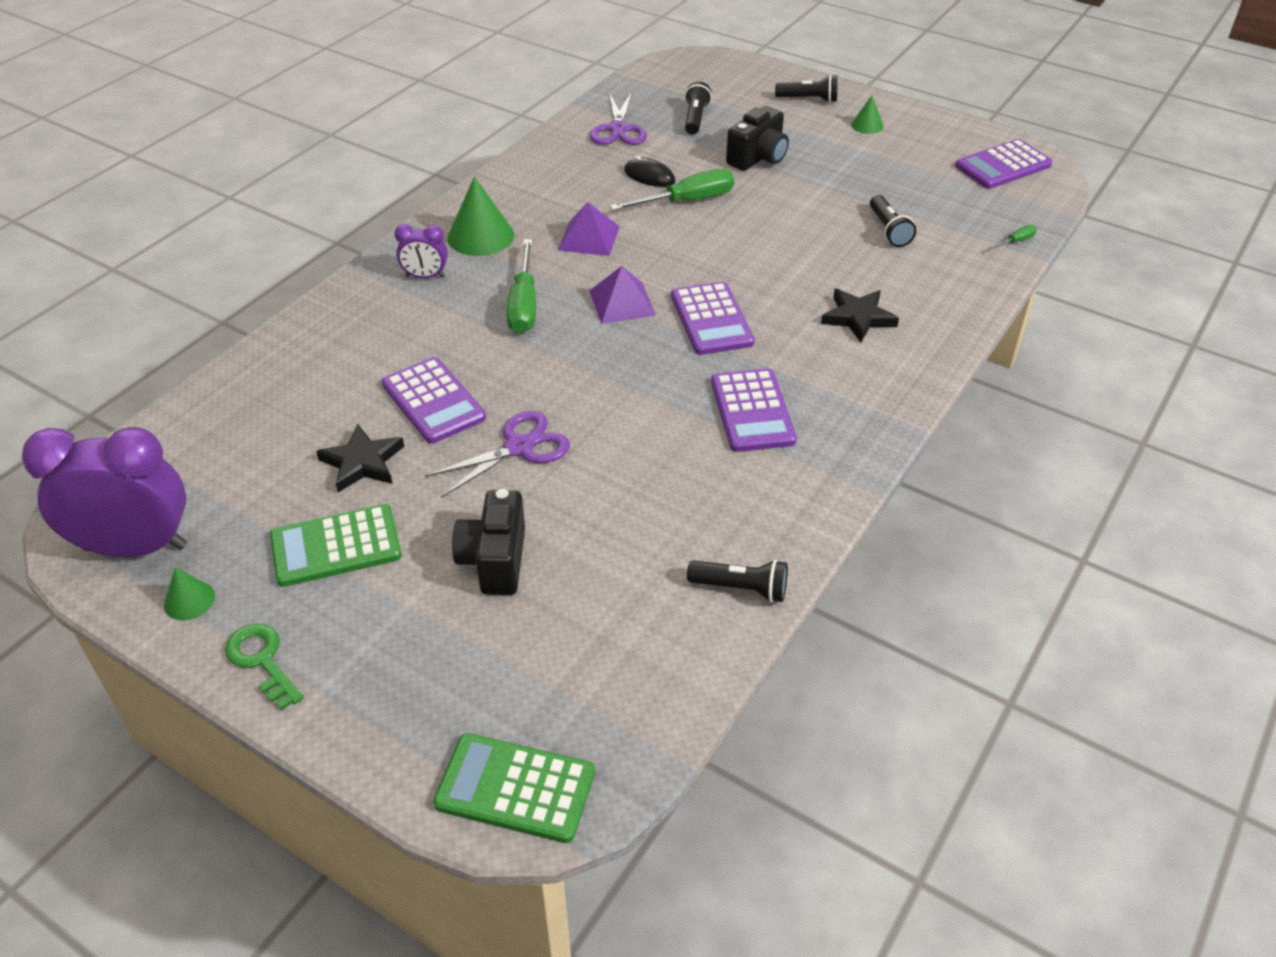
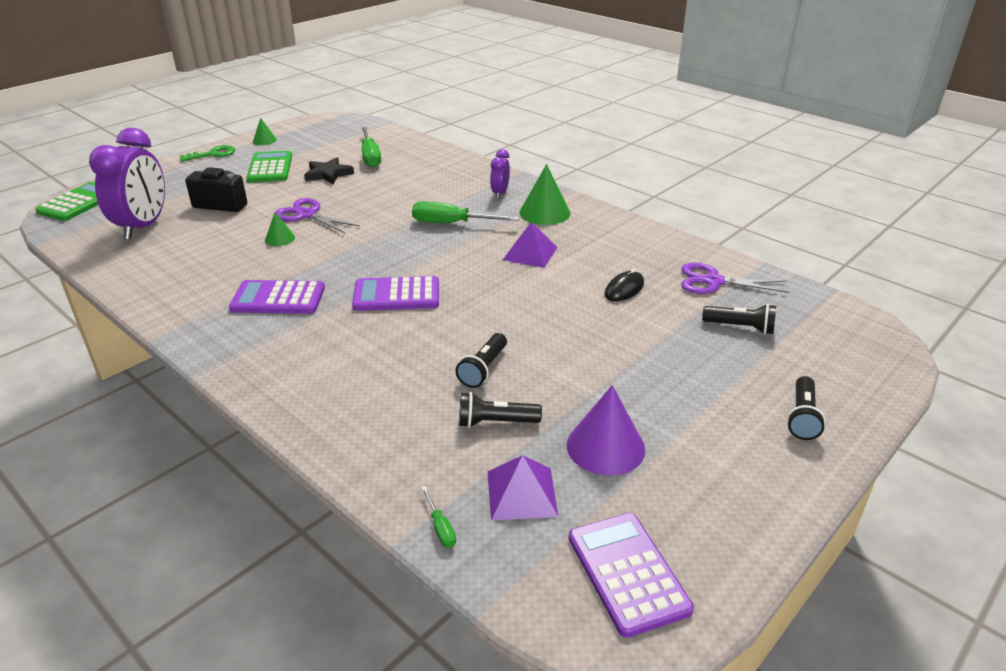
camera: 100 degrees right, 10 degrees down
(136, 547) = (308, 130): purple clock -> purple clock (143, 227)
(433, 401) = (367, 192): purple calculator -> none
(519, 447) = (307, 215): purple scissors -> purple scissors turned 150 degrees clockwise
(622, 302) = (437, 260): purple pyramid -> purple pyramid (521, 493)
(687, 201) = (577, 304): green screwdriver -> green screwdriver (370, 157)
(741, 588) = (127, 273): black flashlight -> black flashlight (483, 369)
(758, 158) = (656, 356): black camera -> none
(858, 317) = (359, 371): black star -> none
(867, 125) = (738, 456): green cone -> green cone (280, 238)
(888, 178) = (605, 447): none -> purple cone

